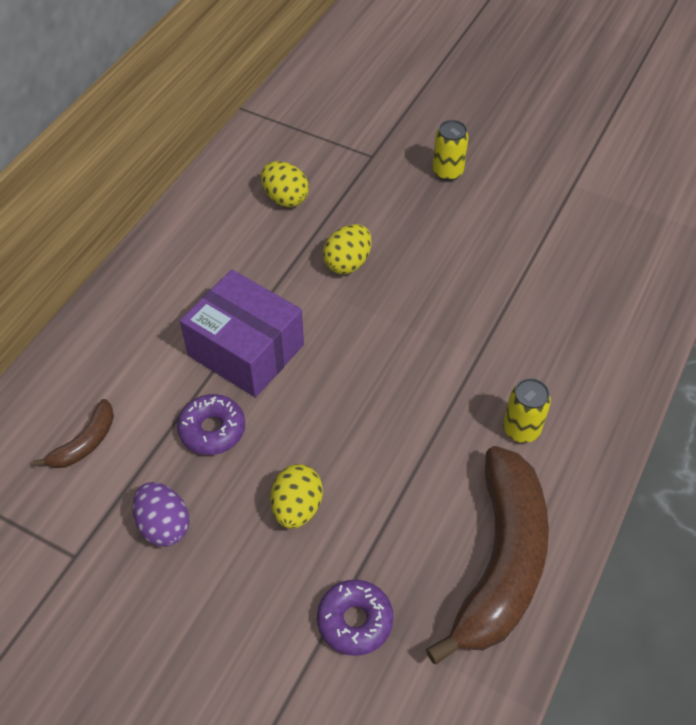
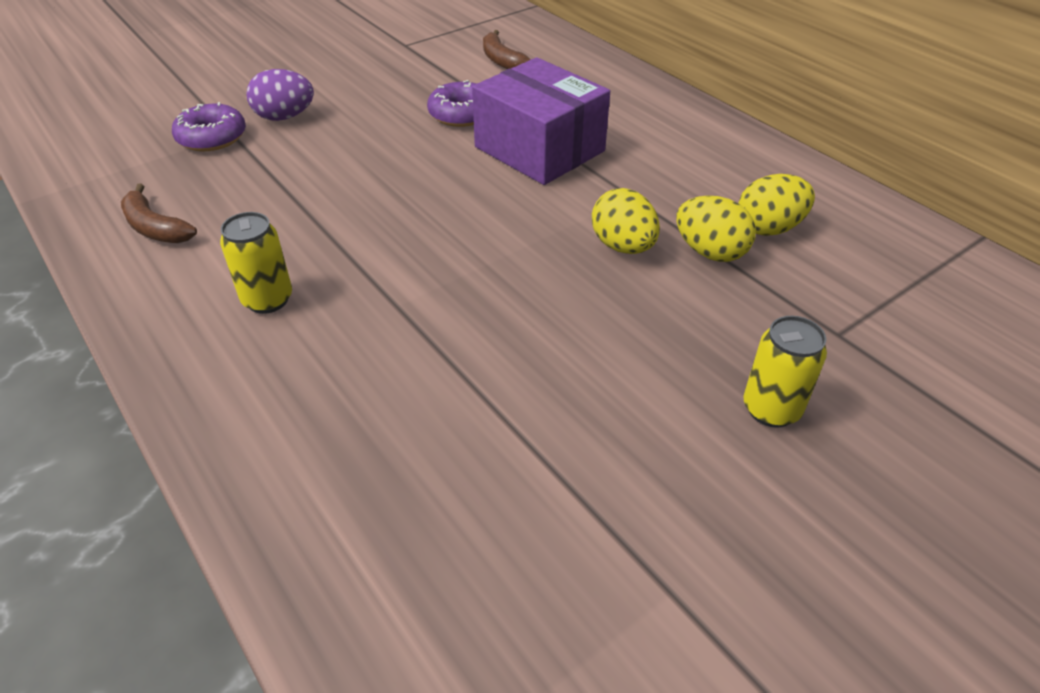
camera: 115 degrees right, 10 degrees down
(164, 525) = (392, 78): purple egg -> purple egg (285, 117)
(246, 350) = (539, 149): purple box -> purple box turned 75 degrees clockwise
(297, 507) = (340, 136): yellow egg -> yellow egg (710, 252)
(501, 562) = (155, 227): brown banana -> brown banana, size x0.44

